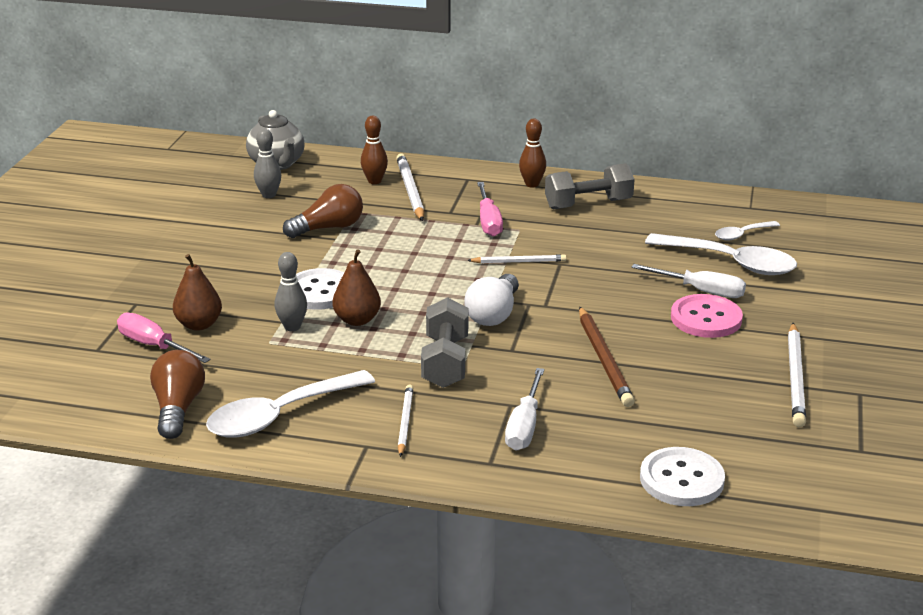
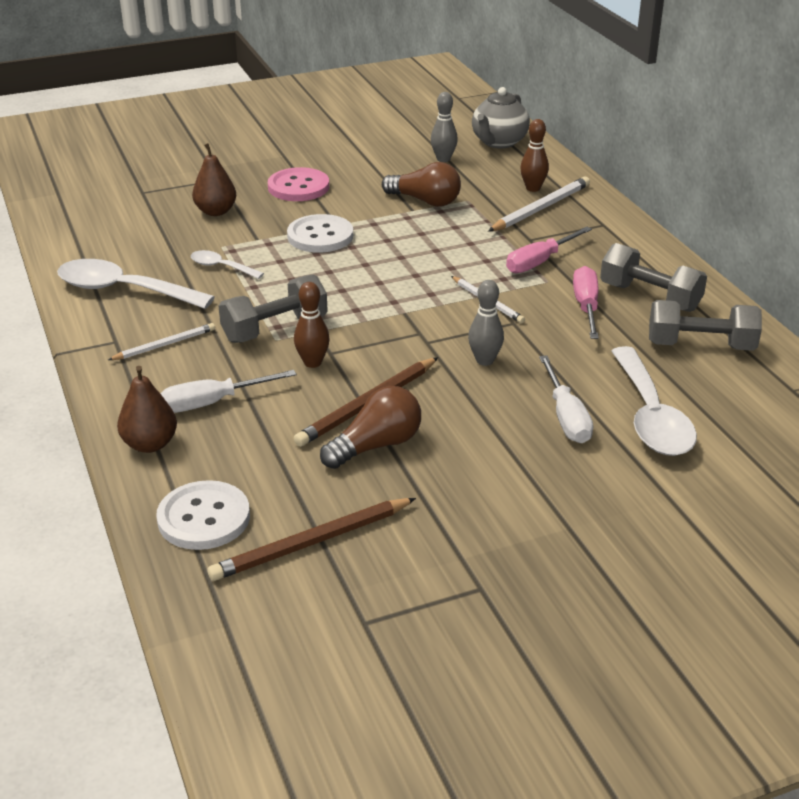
camera: 55 degrees right, 5 degrees up
(154, 346) = (168, 208): pink screwdriver -> pink screwdriver (586, 307)
(178, 408) = (95, 249): brown light bulb -> brown light bulb (376, 445)
(292, 327) = (254, 246): grey bowling pin -> grey bowling pin (484, 360)
(357, 320) = (295, 267): brown pear -> brown pear (150, 444)
(493, 314) = (380, 322): white light bulb -> none
(532, 184) = (643, 256): brown bowling pin -> brown bowling pin (312, 363)
(668, 213) = (700, 345): none -> grey dumbbell
(706, 318) = (514, 438): pink button -> pink button (298, 187)
(742, 235) = (722, 404): white spoon -> white spoon (221, 267)
(755, 442) = (312, 543): none -> brown pencil
(796, 378) = (463, 532): white pencil -> none

